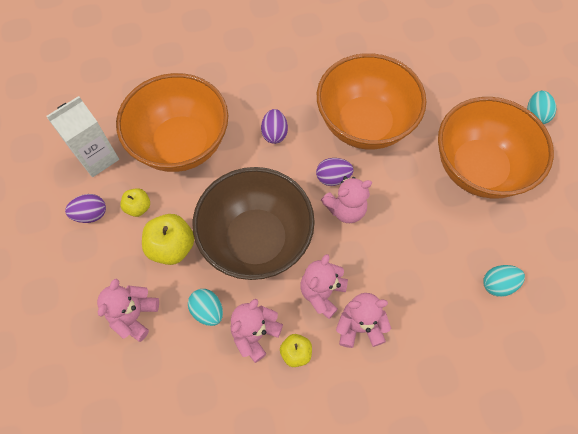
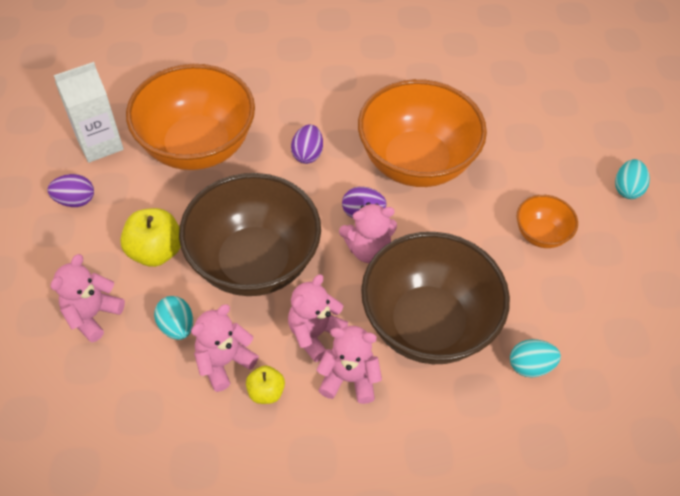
camera: 10 degrees right, 10 degrees down
(138, 207) = (130, 203): yellow apple -> none
(409, 265) = (428, 324): none -> brown bowl
(478, 168) = (541, 234): orange bowl -> orange bowl, size x0.46

